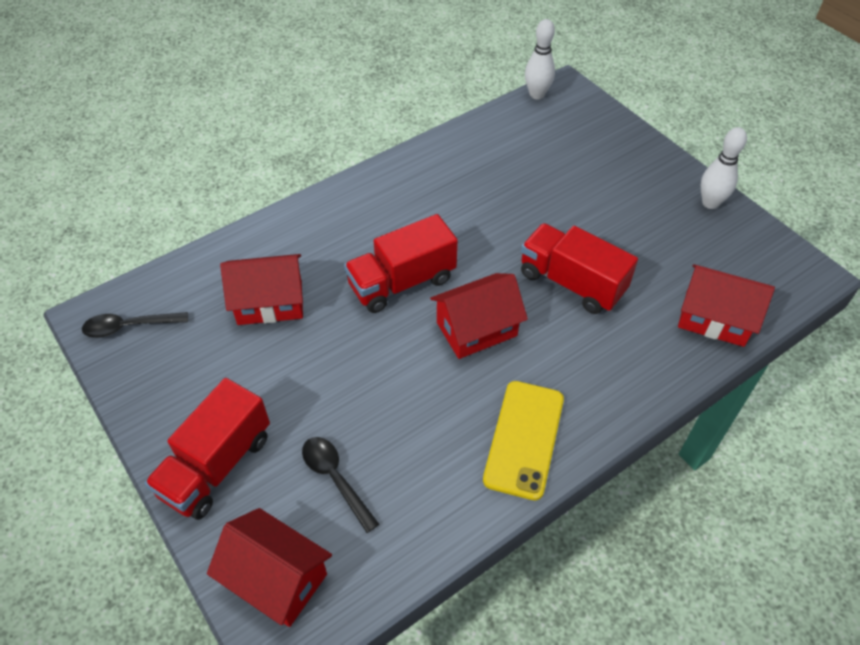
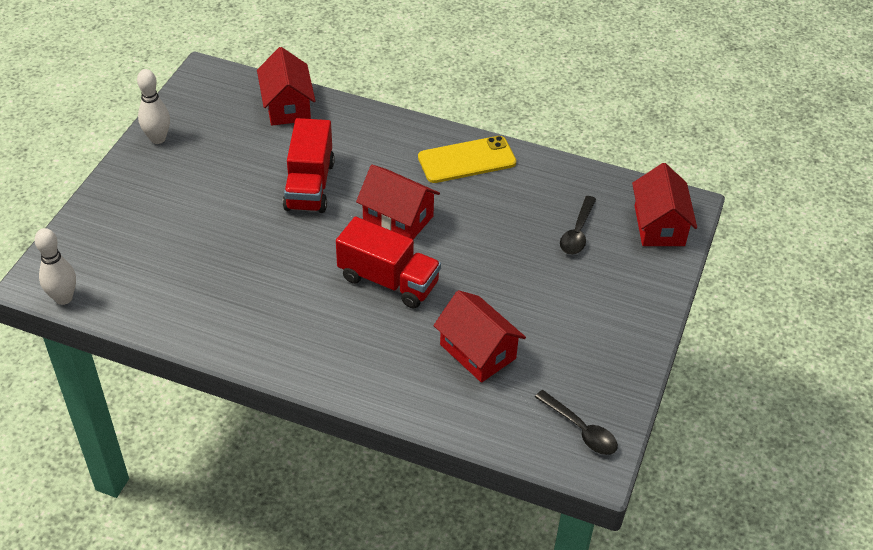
camera: 125 degrees left, 5 degrees down
(216, 465) = (627, 296): red truck -> none

